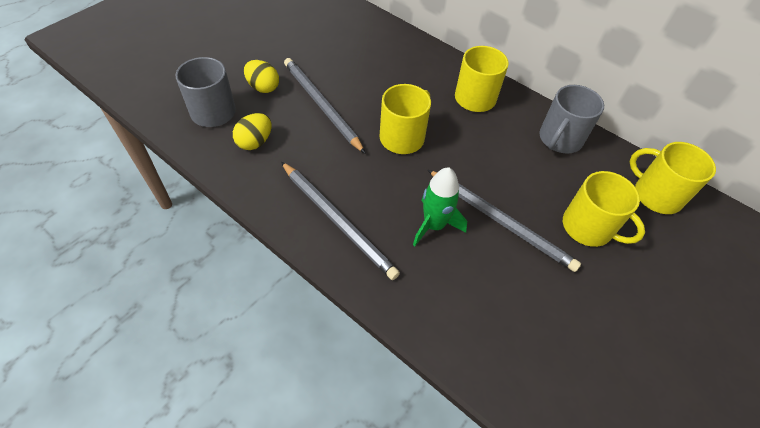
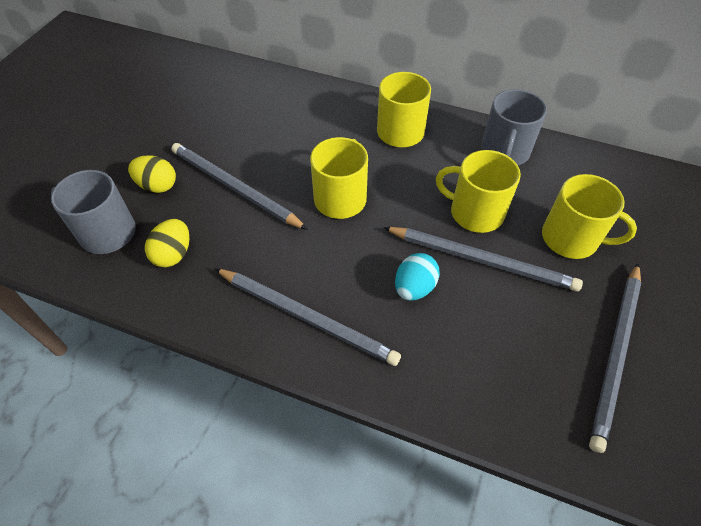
camera: 15 degrees left, 0 degrees up
(434, 225) = (414, 288): green rocket -> turquoise egg
(586, 333) = (615, 354): none -> grey pencil
(656, 195) = (621, 183): yellow mug -> yellow mug (475, 212)

